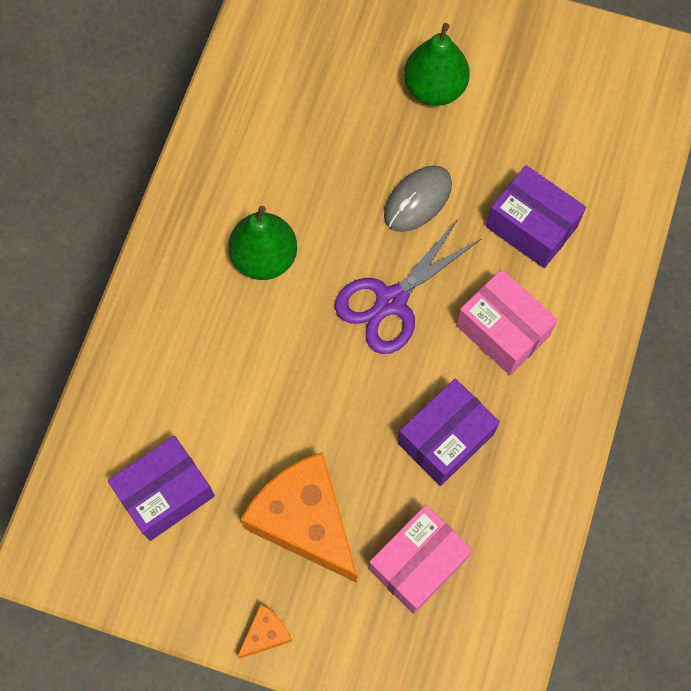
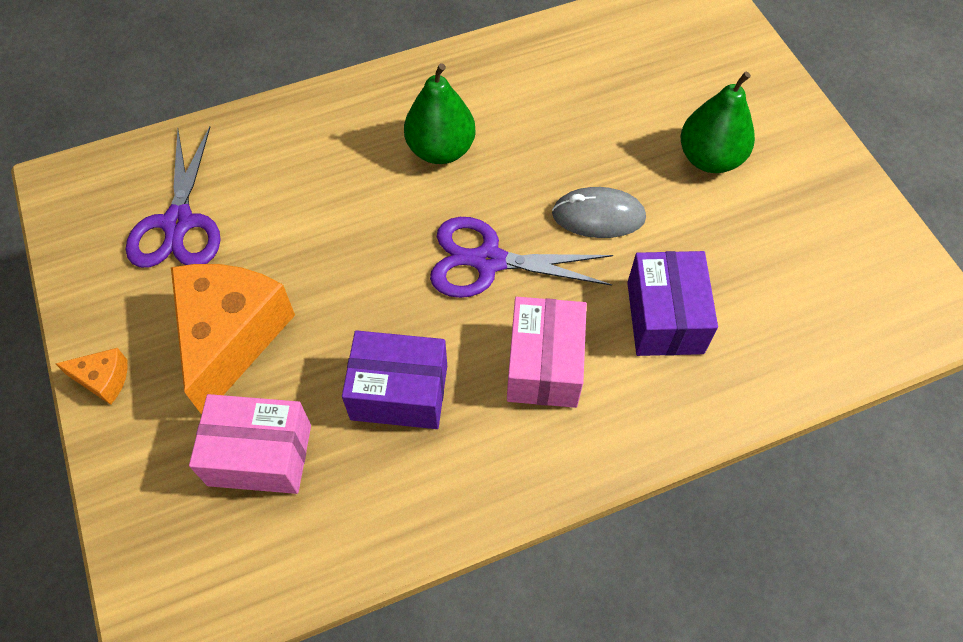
camera: 50 degrees right, 10 degrees down
(165, 493) = (178, 223): purple box -> purple scissors

